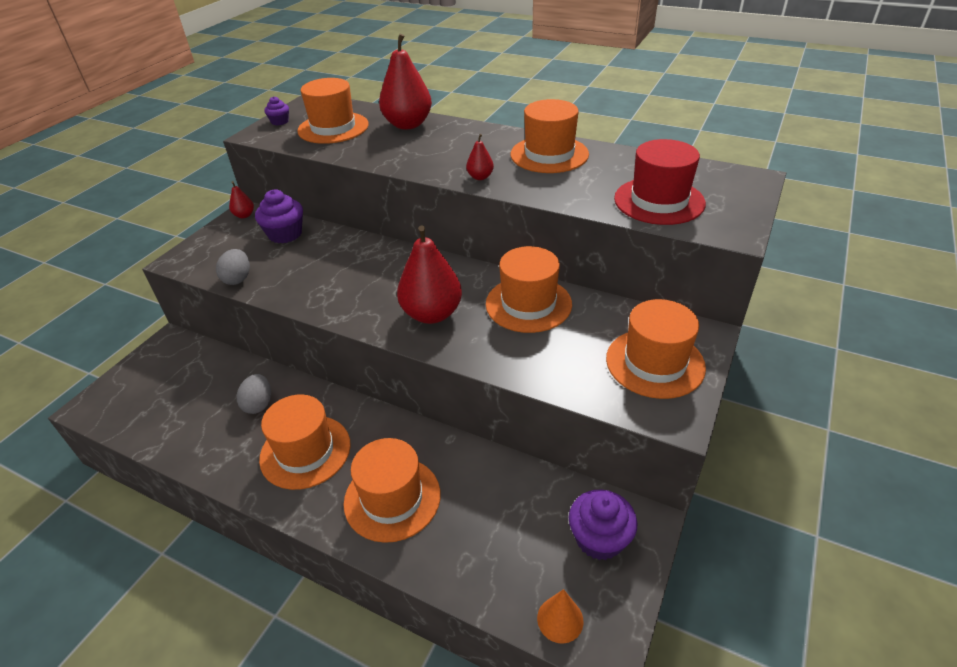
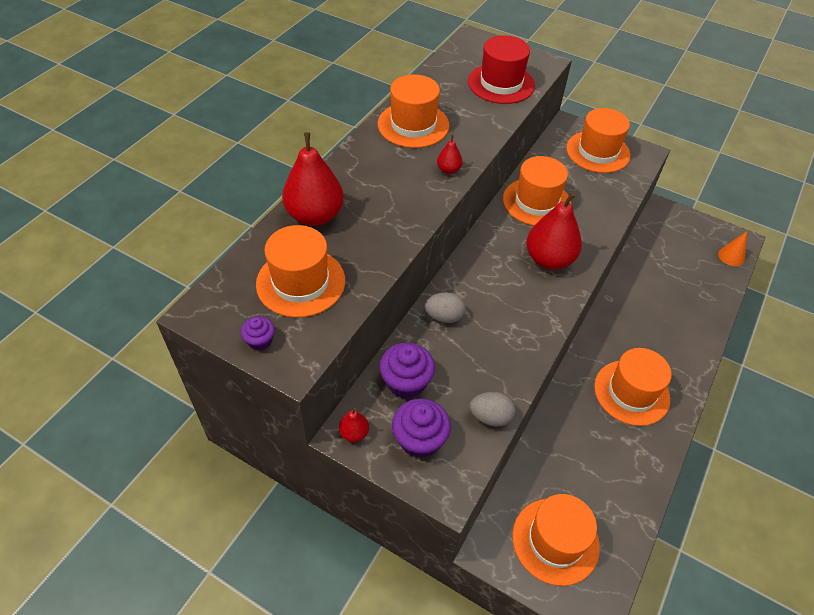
camera: 90 degrees left, 10 degrees up
(259, 404) = (582, 436): grey egg -> grey egg (444, 316)
(392, 498) = (666, 333): orange hat -> orange hat (555, 541)
(599, 538) = (677, 232): purple cupcake -> purple cupcake (419, 439)

